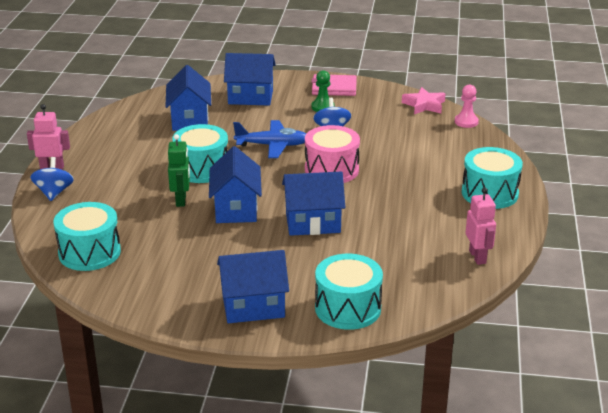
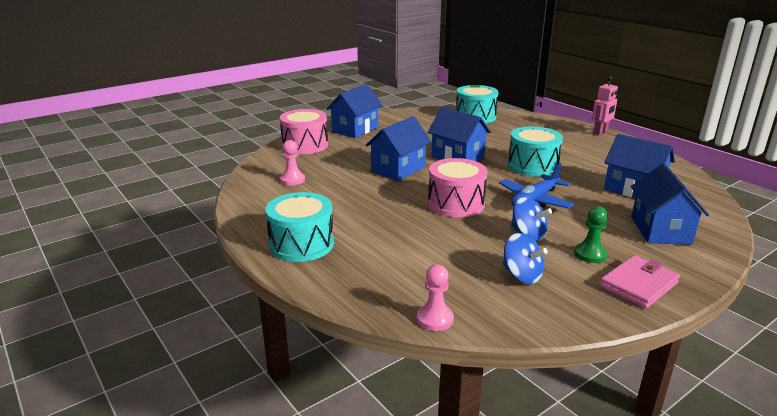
camera: 135 degrees right, 5 degrees down
(54, 193) = (562, 125): blue spinning top -> blue spinning top (521, 275)
(181, 200) = (496, 148): green robot -> none
(250, 97) = (660, 230): blue house -> blue house turned 45 degrees counterclockwise
(348, 308) = (305, 145): turquoise drum -> pink drum
(424, 105) = (517, 318): pink star -> none
(424, 260) = (292, 180): none -> pink pawn
(477, 257) = (257, 195): pink robot -> none

